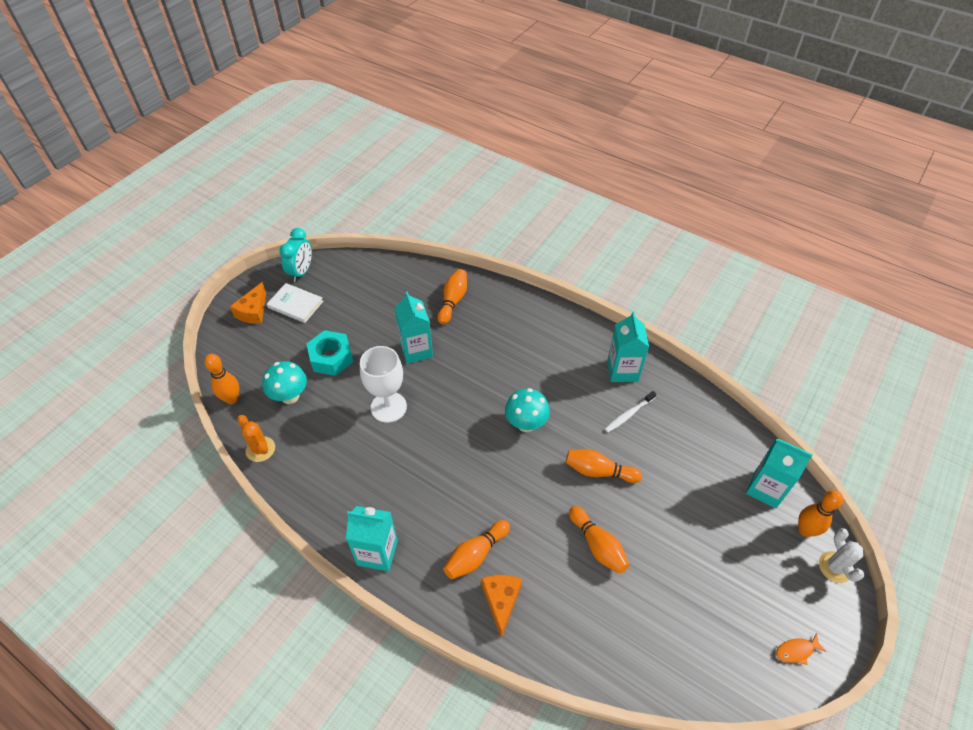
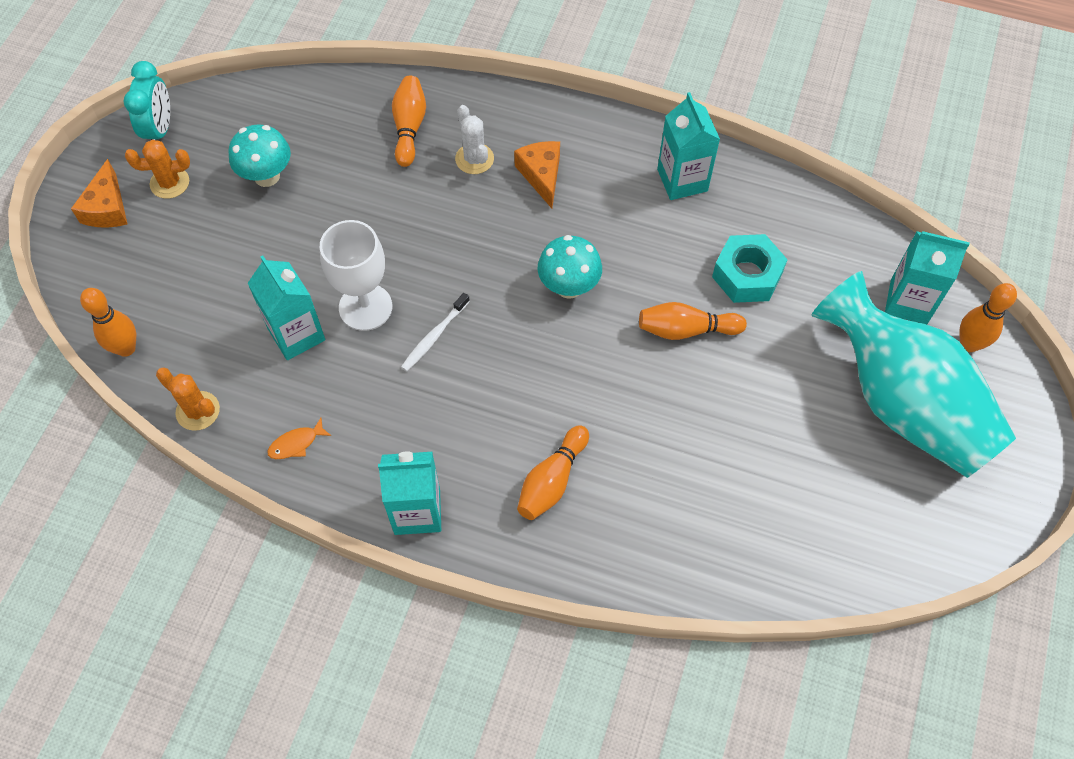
camera: 15 degrees left, 10 degrees up
(290, 396) = (213, 324): turquoise mushroom -> turquoise mushroom (267, 176)
(295, 304) = (169, 183): white book -> orange cactus
(331, 358) = (255, 253): turquoise nut -> turquoise nut (747, 275)
(416, 350) = (379, 214): turquoise carton -> turquoise carton (296, 334)
(501, 601) = (603, 531): orange cheese -> orange cheese (541, 175)
(597, 545) = (710, 428): orange bowling pin -> none
(628, 414) = (706, 241): white toothbrush -> white toothbrush (434, 336)
(745, 561) = (902, 402): none -> turquoise vase
(796, 651) = (987, 497): orange fish -> orange fish (296, 443)
(835, 567) = (1014, 382): white cactus -> white cactus (474, 159)

